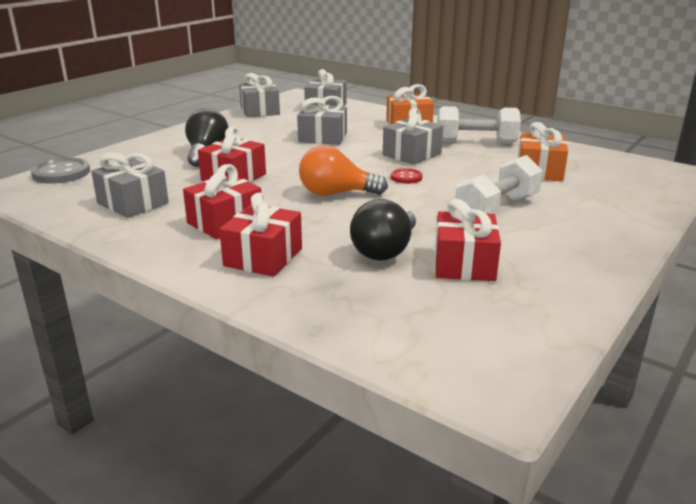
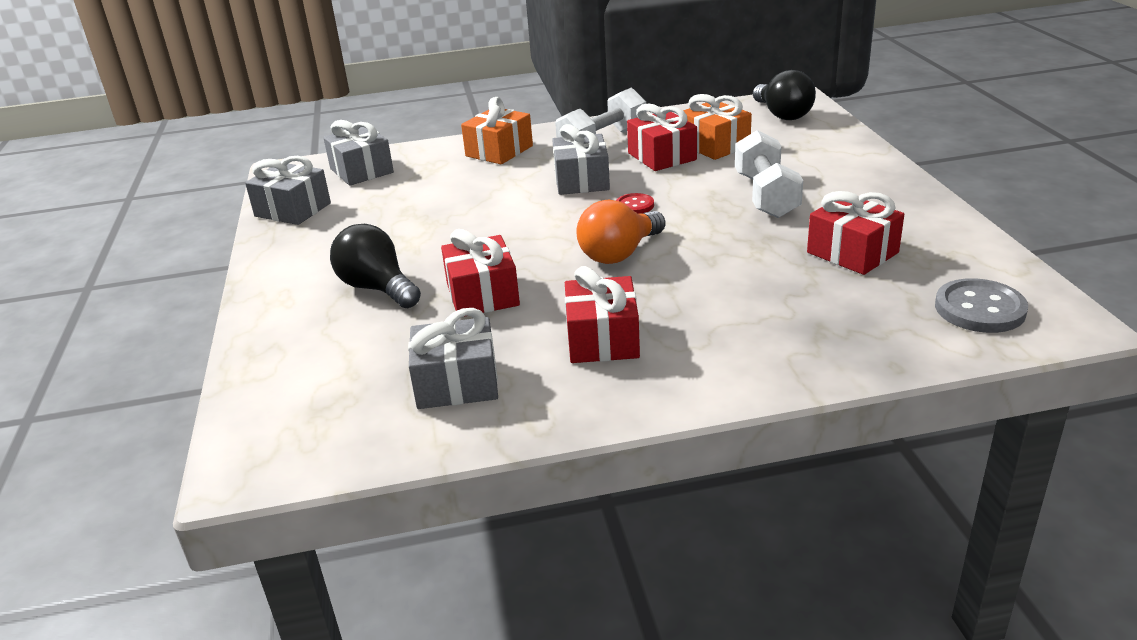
camera: 45 degrees left, 5 degrees up
(61, 173) = (259, 412): grey button -> grey button (979, 309)
(263, 257) = (718, 344): red gift -> red gift (662, 156)
(322, 137) = (453, 206): grey gift -> none
(385, 250) = (783, 277): black light bulb -> black light bulb (782, 115)

